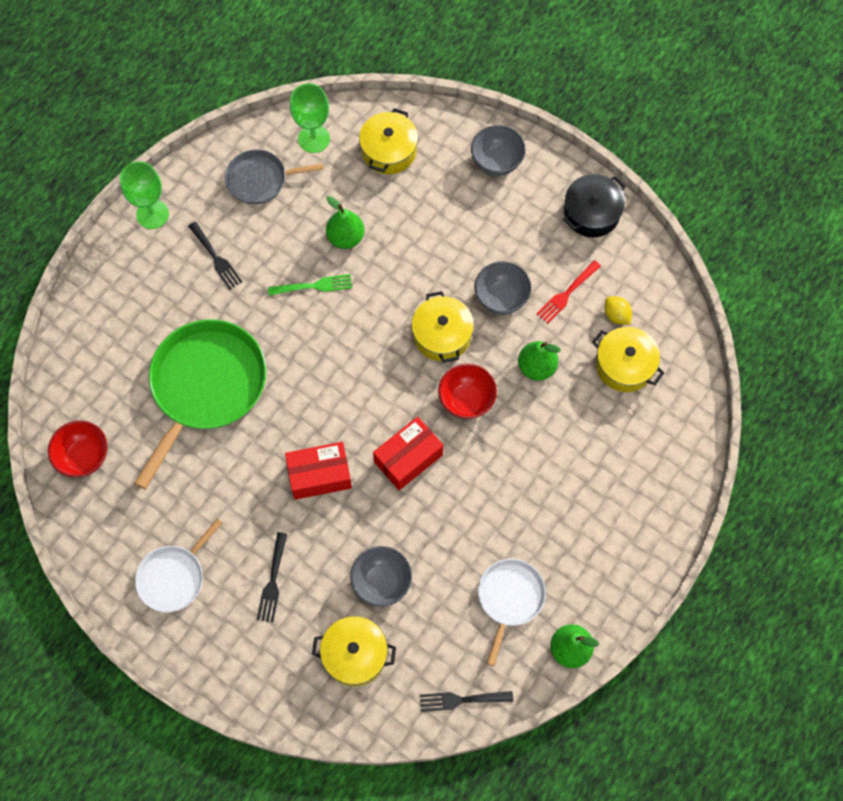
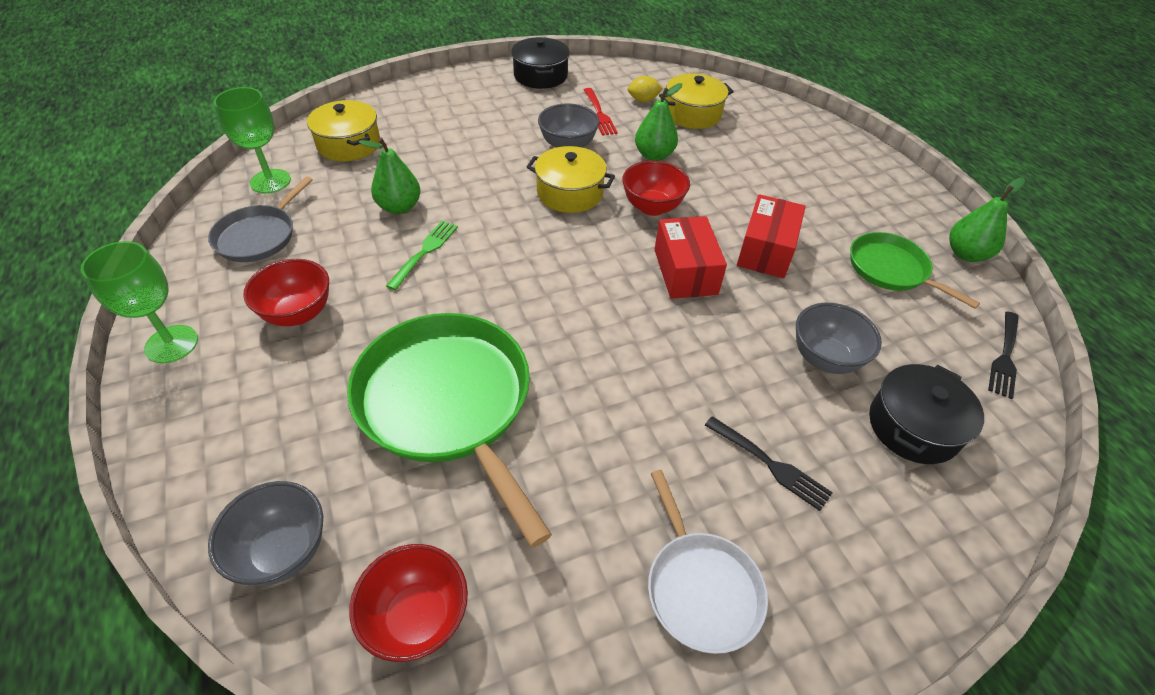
camera: 60 degrees left, 20 degrees down
(215, 258) = (298, 313): black fork -> red bowl
(319, 475) = (654, 350): red box -> red box (766, 250)
(355, 654) = (913, 426): yellow pot -> black pot
(496, 162) = (438, 97): grey bowl -> grey bowl (283, 551)
(509, 598) = (891, 269): white pan -> green pan

